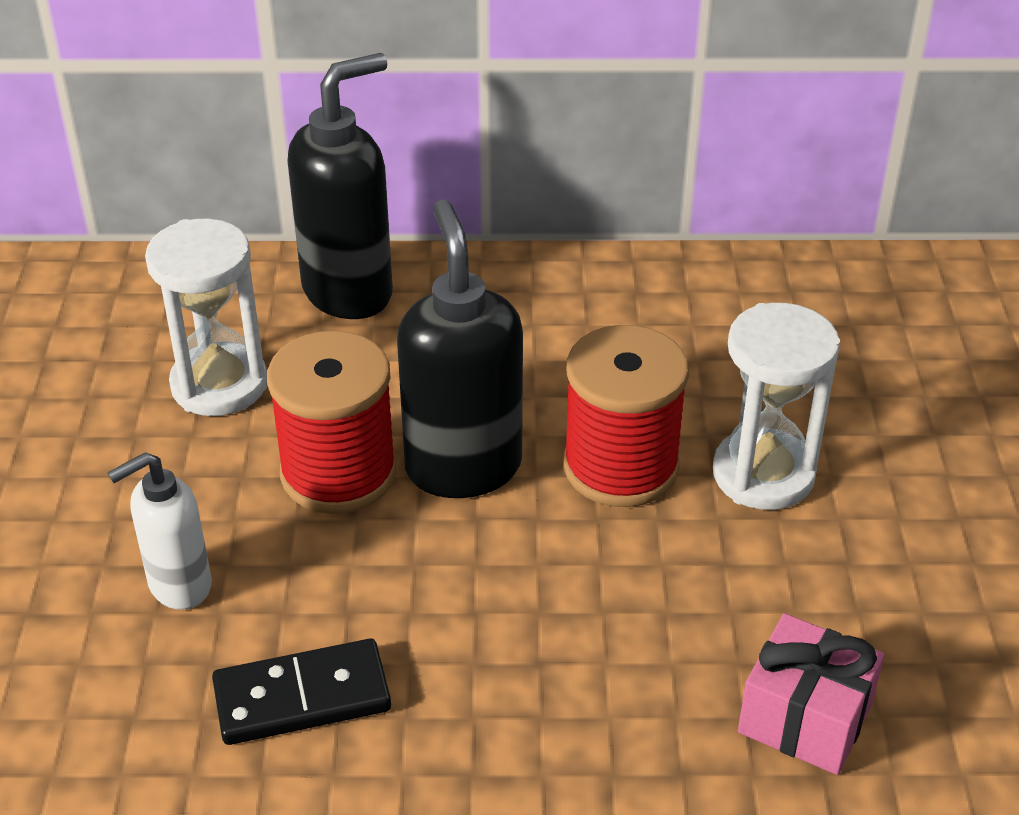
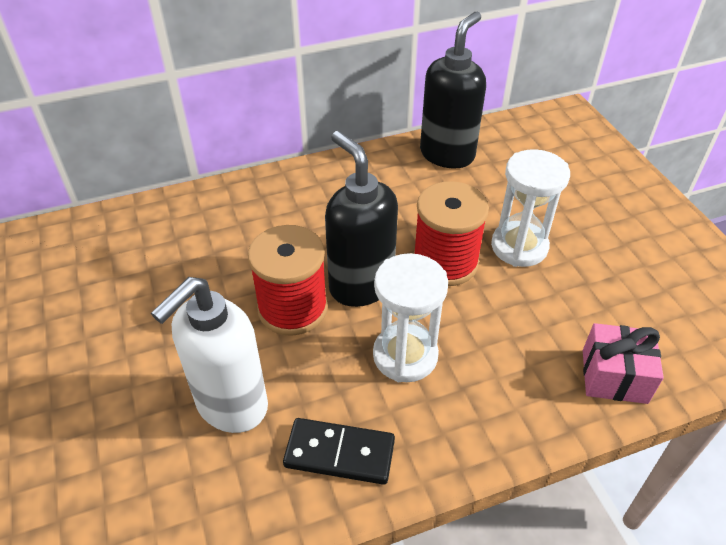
camera: 20 degrees left, 5 degrees up
(179, 585) = (231, 405): white soap dispenser -> white soap dispenser, size x1.67
(219, 385) = (196, 274): white hourglass -> white hourglass (405, 355)
(302, 697) = (339, 453): black domino -> black domino turned 45 degrees clockwise
(349, 292) = (246, 200): black soap dispenser -> black soap dispenser (447, 154)

